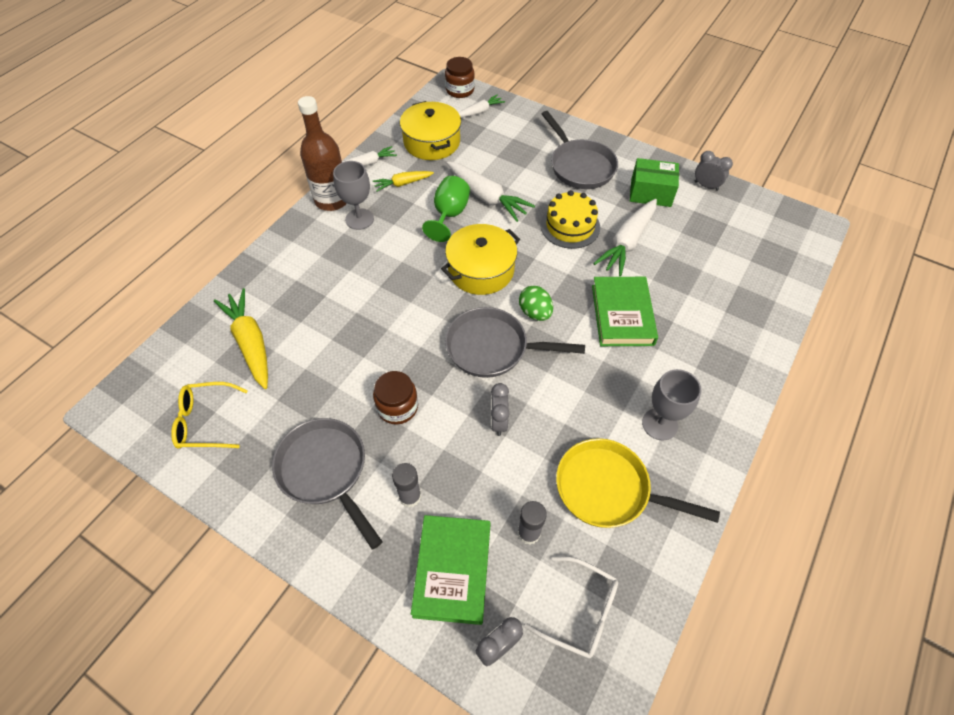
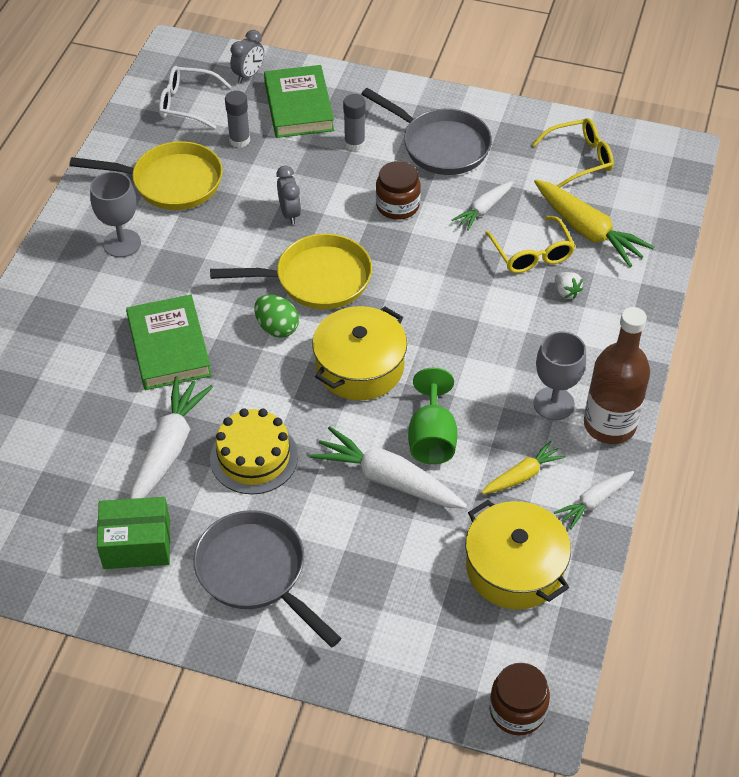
camera: 165 degrees right, 5 degrees down
(302, 294) = (566, 292): none -> white strawberry
(308, 331) = (532, 254): none -> yellow glasses
(479, 112) = (460, 660): white carrot -> white carrot (483, 209)
(493, 348) = (316, 279): grey pan -> yellow pan
(706, 186) = (46, 578): grey clock -> none

